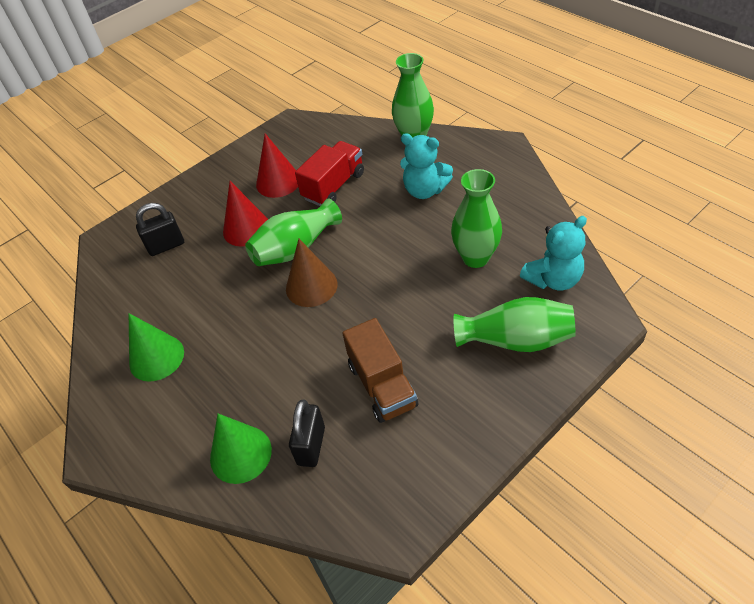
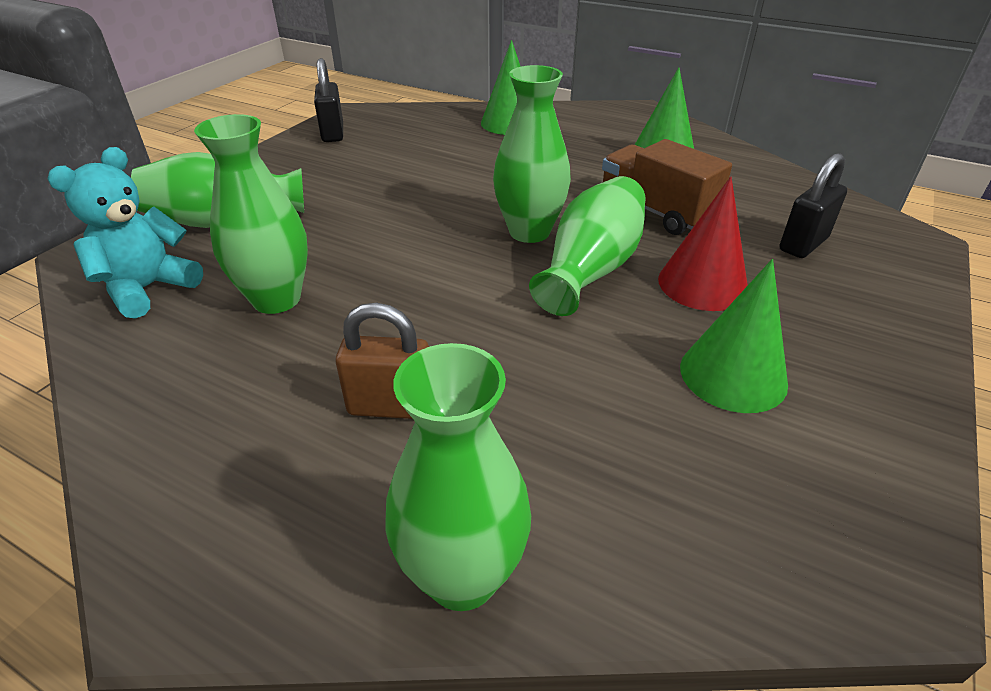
camera: 155 degrees right, 10 degrees down
(278, 182) = (733, 375): red cone -> green cone
(311, 286) = (529, 232): brown cone -> green vase
(311, 446) = (446, 133): black padlock -> black padlock (333, 133)
(334, 186) = (602, 384): red truck -> none
(382, 385) = (390, 170): brown truck -> brown truck (655, 211)
(425, 190) = (391, 406): turquoise teddy bear -> brown padlock

